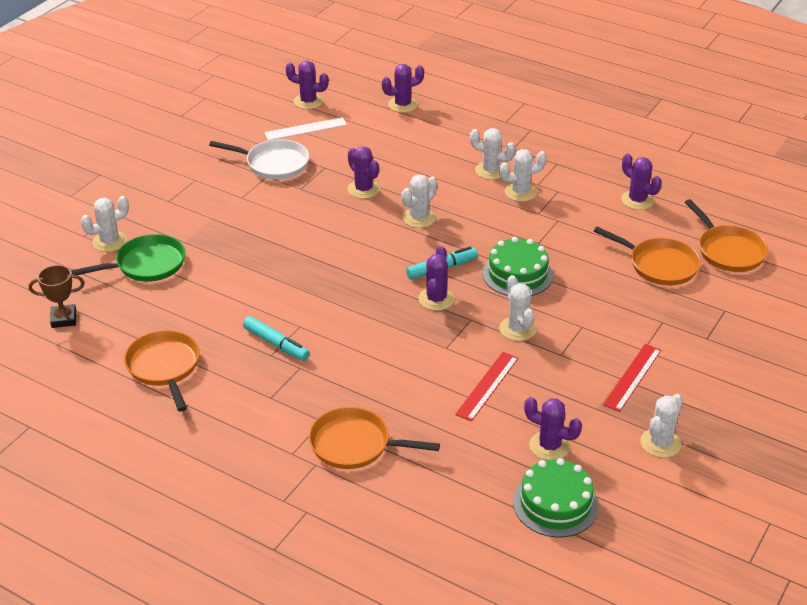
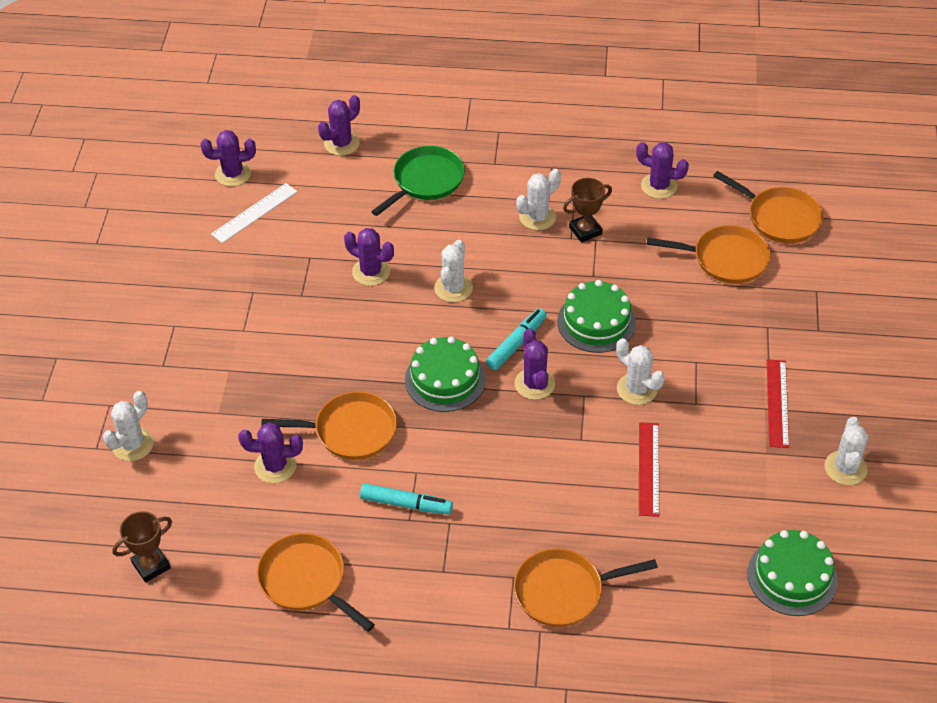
camera: 25 degrees left, 10 degrees up
(146, 264) = (196, 459): green pan -> green pan (425, 181)
(271, 284) = (350, 431): none -> orange pan
(273, 164) = (249, 273): white pan -> none
(368, 274) = (445, 379): none -> green cake
(491, 171) = (490, 200): white cactus -> none
(549, 446) = (748, 514): purple cactus -> purple cactus (275, 466)
(553, 212) = (585, 231): none -> brown trophy

